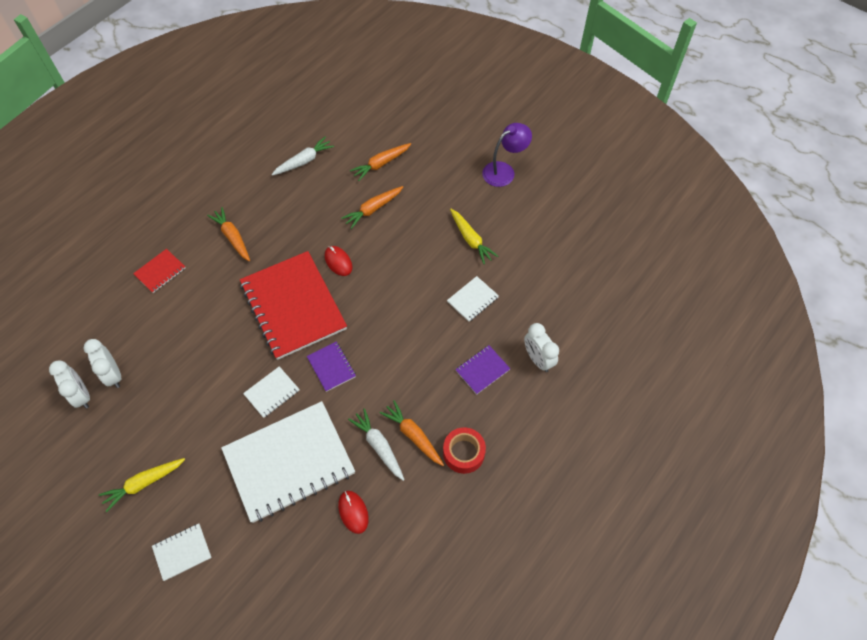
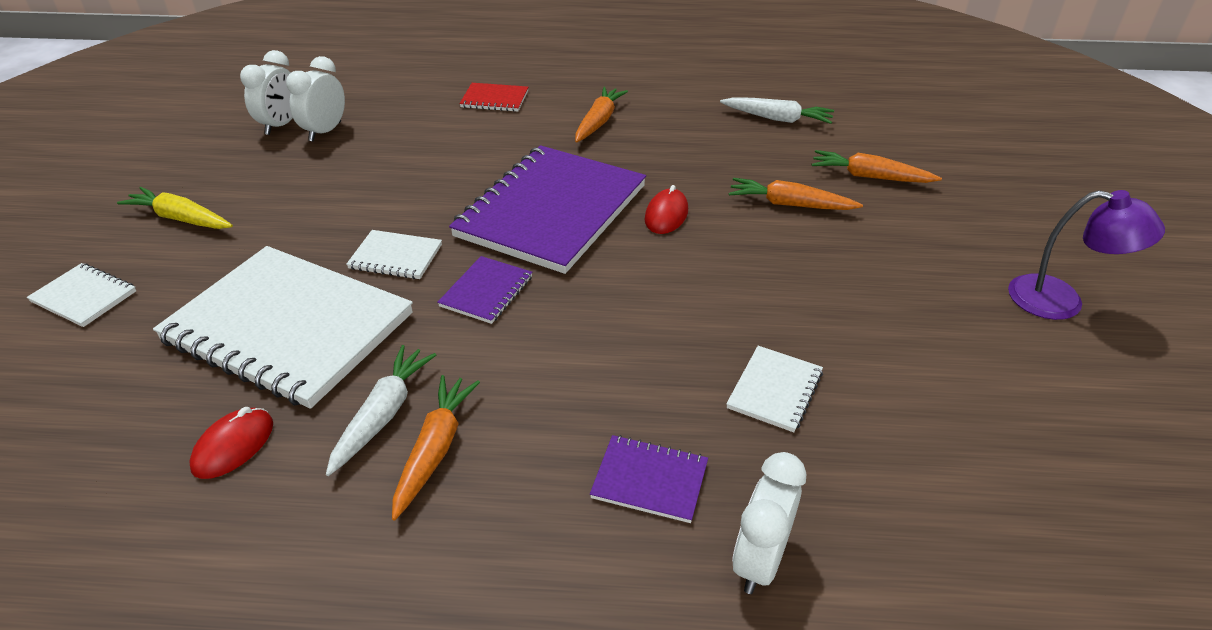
camera: 55 degrees right, 20 degrees down
(293, 306) = (551, 211): red notebook -> purple notebook
(463, 453) = (449, 546): red tape -> none
(470, 239) = (881, 328): yellow carrot -> none
(472, 299) = (774, 390): white notebook -> white notebook turned 75 degrees counterclockwise

